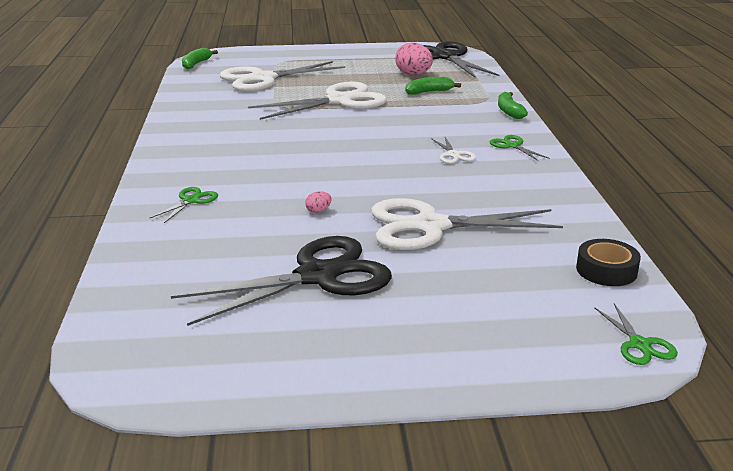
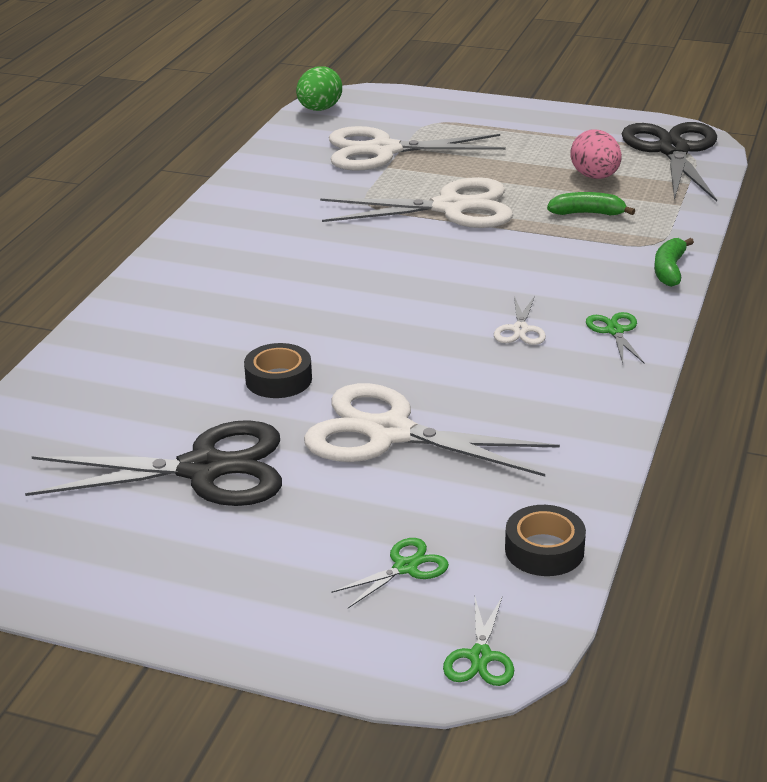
camera: 25 degrees right, 5 degrees up
(191, 201) = (151, 332): green scissors -> green scissors (405, 567)
(196, 64) = (319, 109): green banana -> green egg
(318, 211) = (278, 379): pink egg -> black tape

